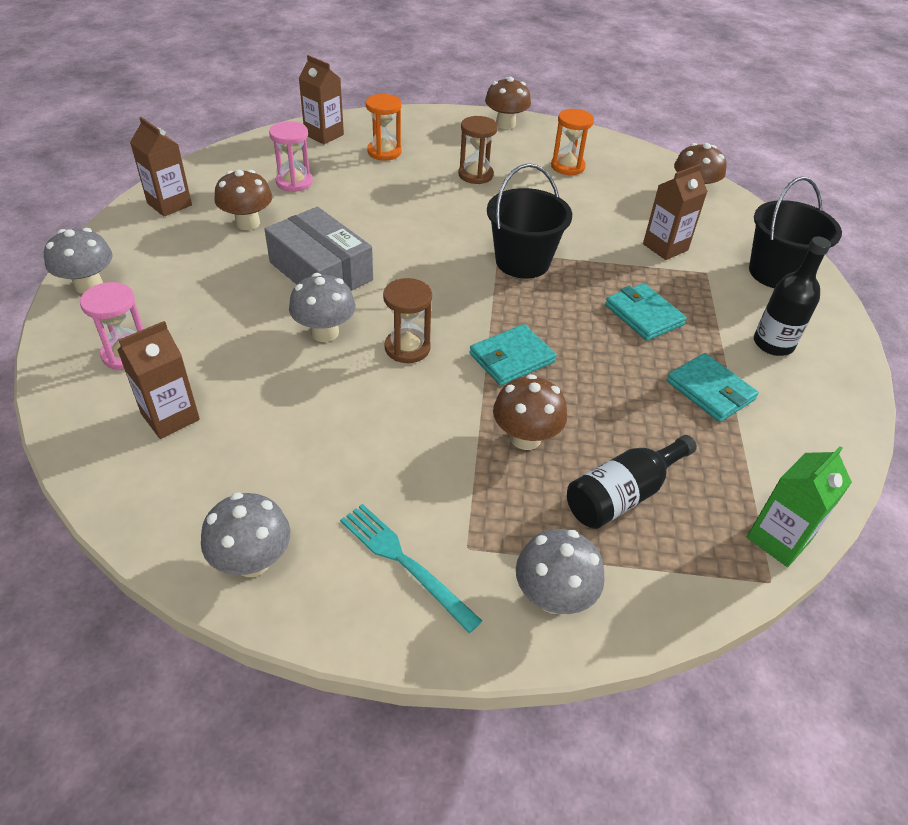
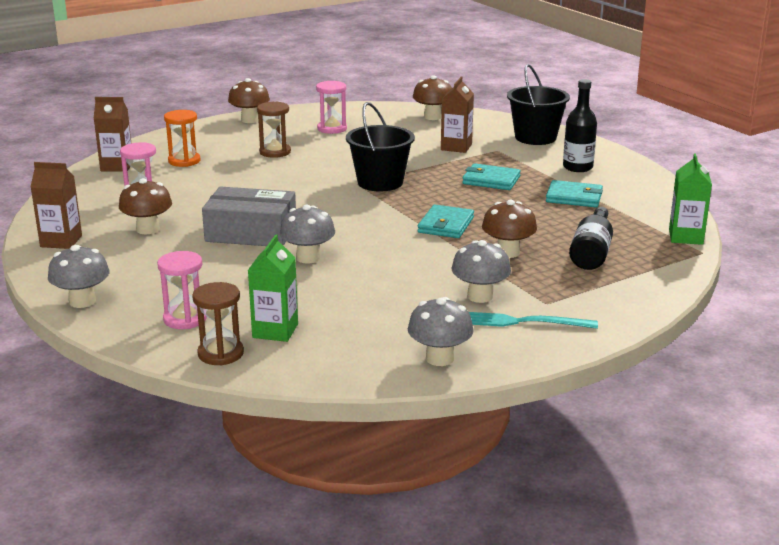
camera: 35 degrees left, 20 degrees down
(170, 417) = (275, 331): brown carton -> green carton
(407, 348) = (375, 244): brown hourglass -> brown hourglass (220, 354)
(553, 597) = (616, 300): grey mushroom -> grey mushroom (480, 296)
(567, 166) = (332, 129): orange hourglass -> pink hourglass

